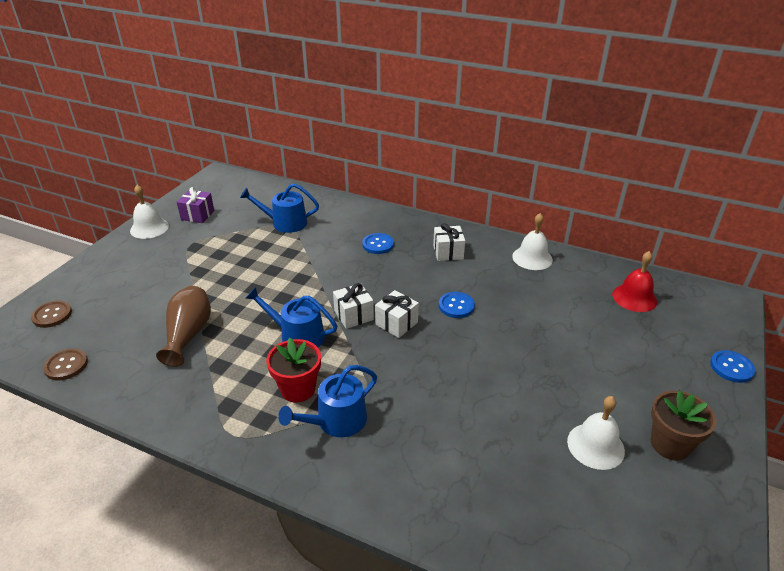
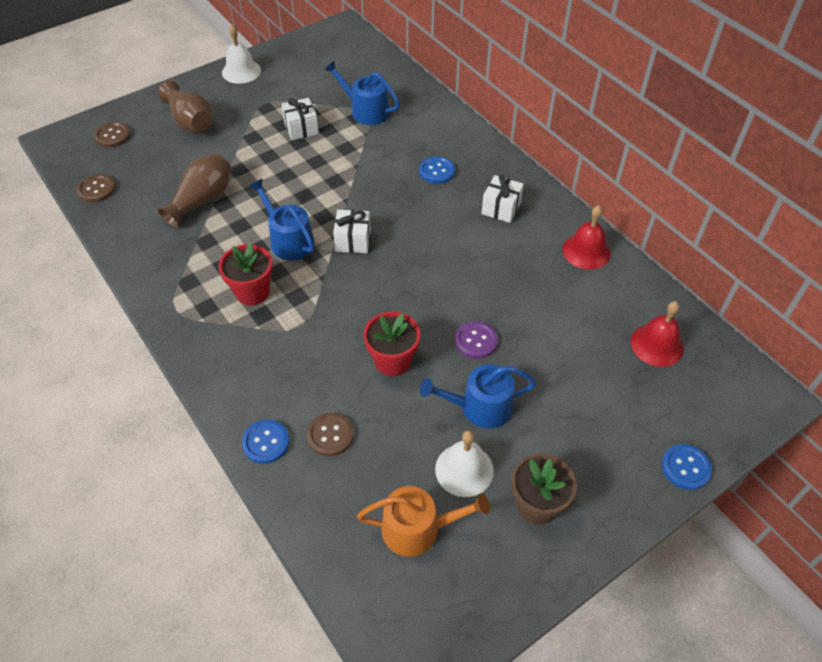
camera: 30 degrees right, 15 degrees up
(128, 278) = (190, 121): none -> brown vase
(197, 215) = (292, 71): purple gift -> none
(336, 421) = (261, 336): blue watering can -> blue watering can (479, 407)
(396, 323) = (385, 266): white gift -> white gift (301, 128)
(456, 306) = (457, 272): blue button -> blue button (266, 442)
(465, 390) = (392, 361): none -> red flower pot
(468, 474) = (330, 435): none -> brown button
(514, 347) = (476, 341): none -> purple button
(532, 258) = (586, 251): white bell -> red bell
(606, 512) = (418, 529): none -> orange watering can

